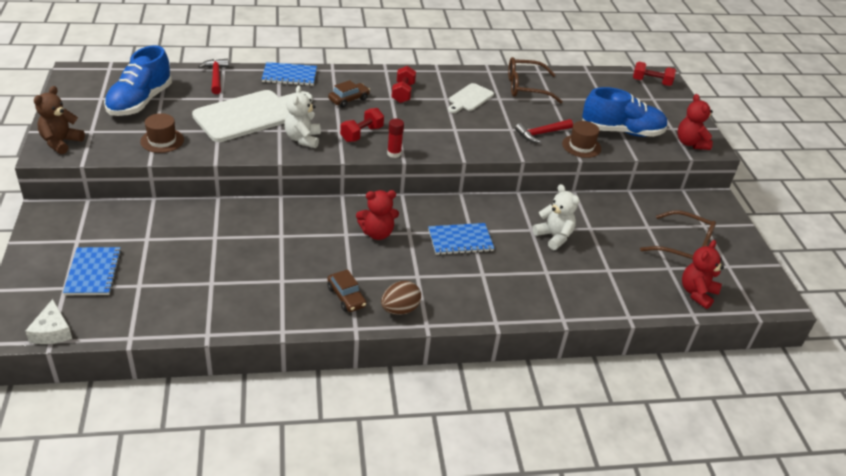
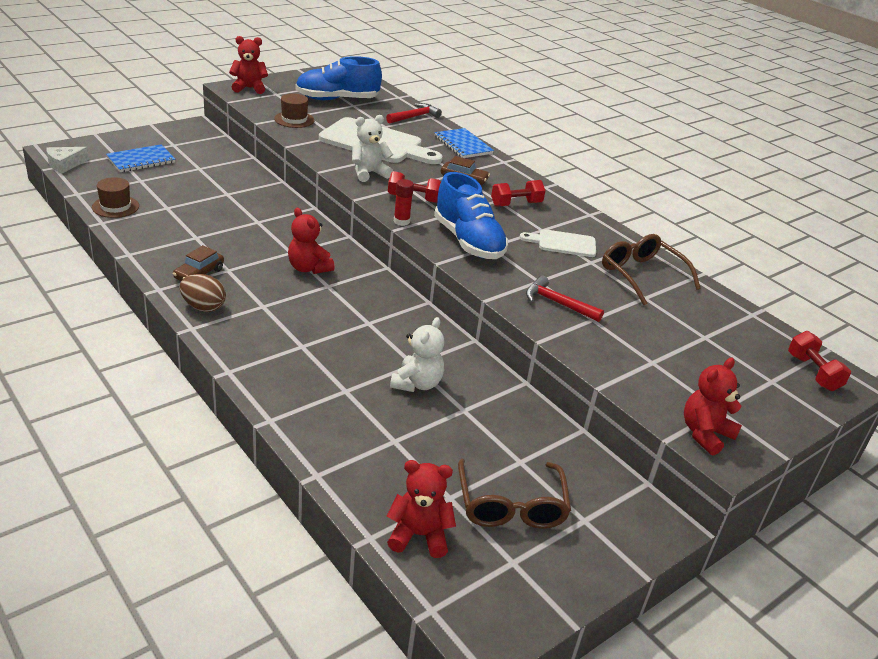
camera: 60 degrees right, 5 degrees down
(61, 142) = (249, 88): brown teddy bear -> red teddy bear
(460, 240) = (345, 319): blue notebook -> none
(581, 146) = (570, 337): brown hat -> brown hat (115, 206)
(622, 131) = (648, 365): blue shoe -> blue shoe (468, 241)

